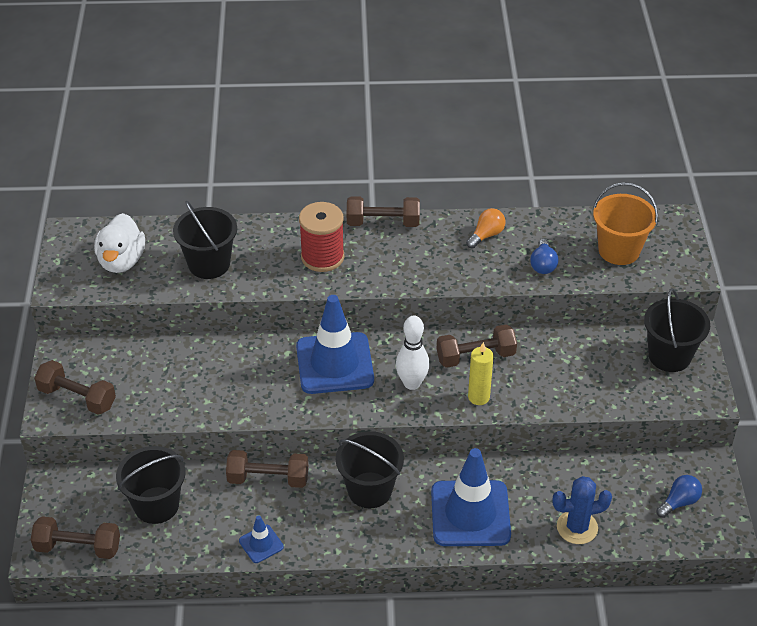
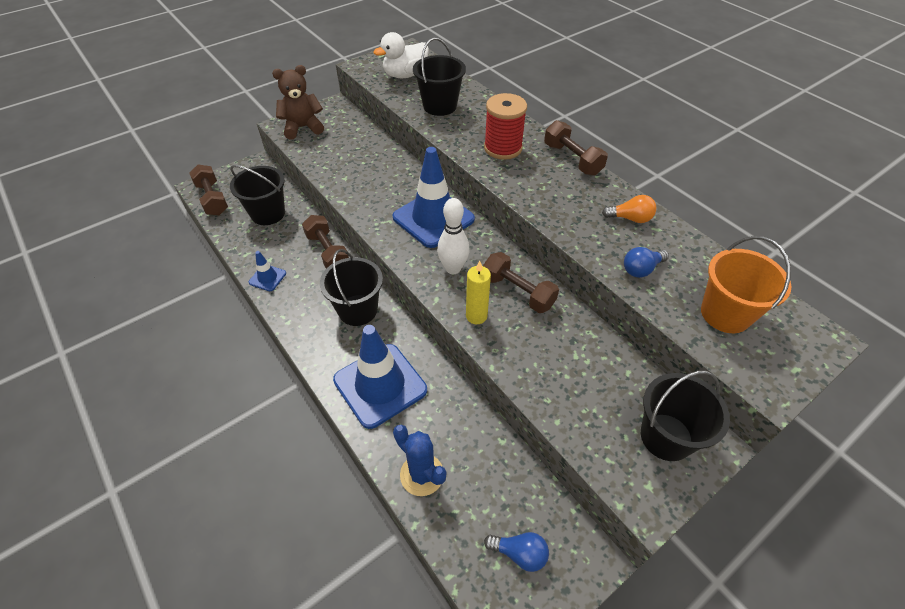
camera: 55 degrees right, 5 degrees up
(77, 397) = (303, 128): brown dumbbell -> brown teddy bear

